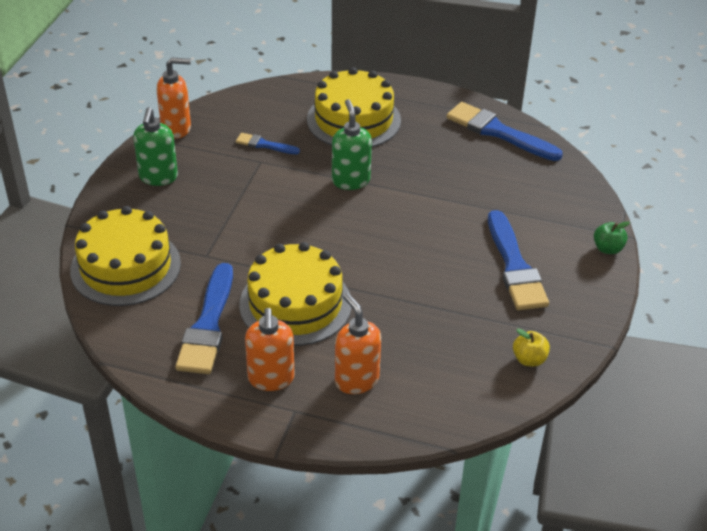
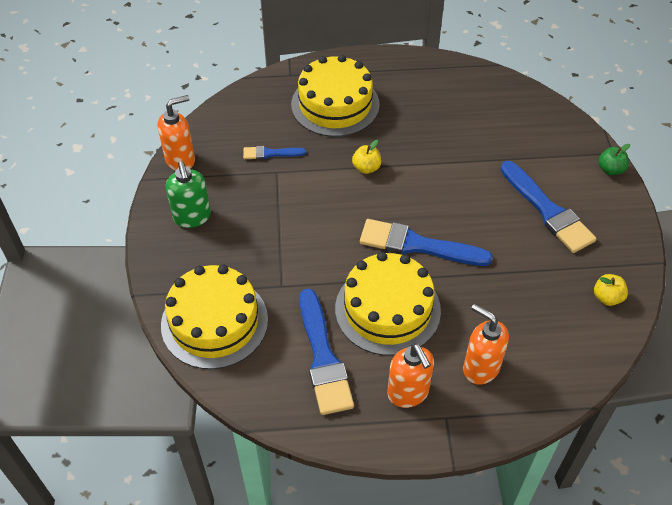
camera: 20 degrees left, 10 degrees up
(350, 181) = (366, 168): green soap dispenser -> yellow apple
(498, 132) = (463, 81): blue brush -> blue brush (417, 245)

